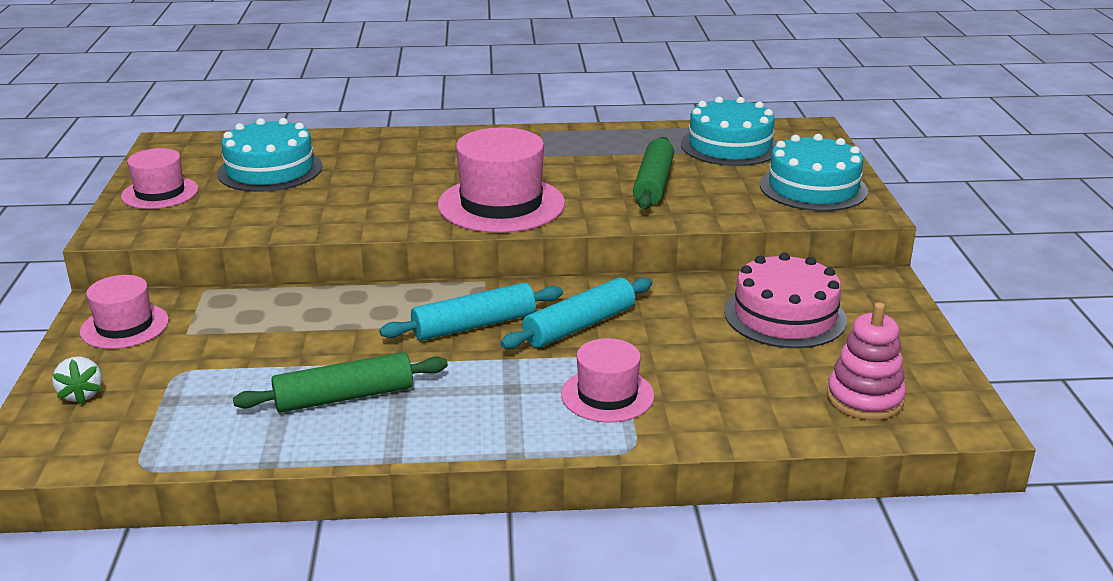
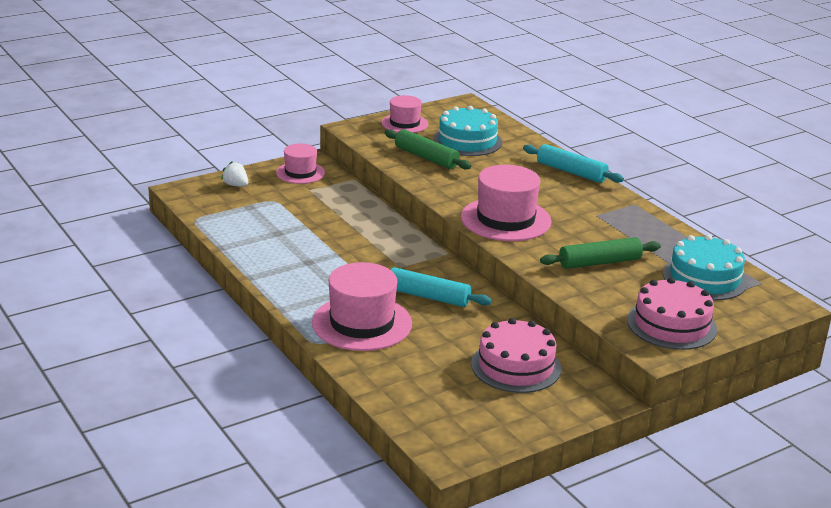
camera: 60 degrees right, 0 degrees up
(81, 394) = (236, 185): white strawberry -> white strawberry turned 90 degrees clockwise
(344, 397) = (291, 249): green rolling pin -> green rolling pin (426, 158)
(474, 325) = (395, 264): turquoise rolling pin -> turquoise rolling pin (571, 172)
(607, 395) = (362, 323): pink hat -> pink hat, size x1.68
(813, 188) = (671, 324): turquoise cake -> pink cake
(864, 398) = (439, 413): pink stacking toy -> none

